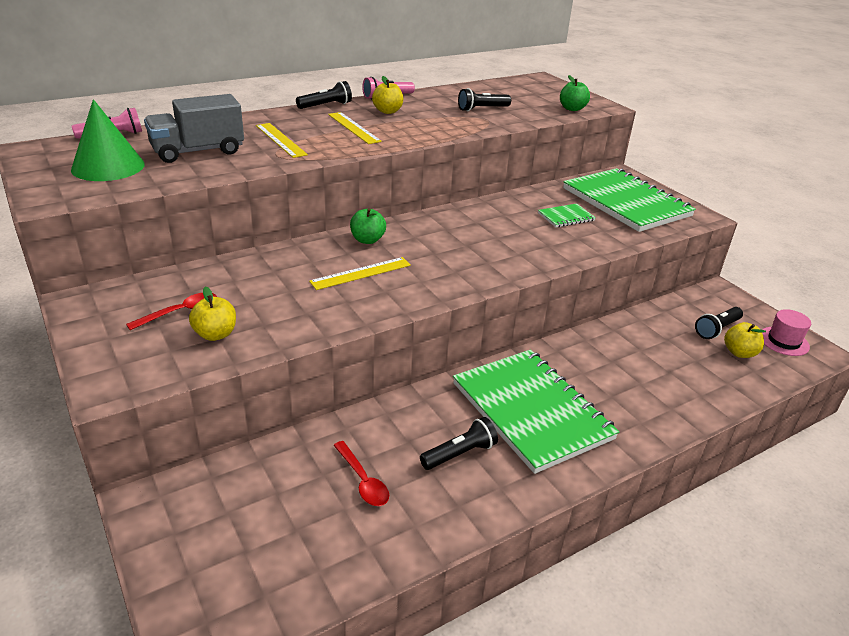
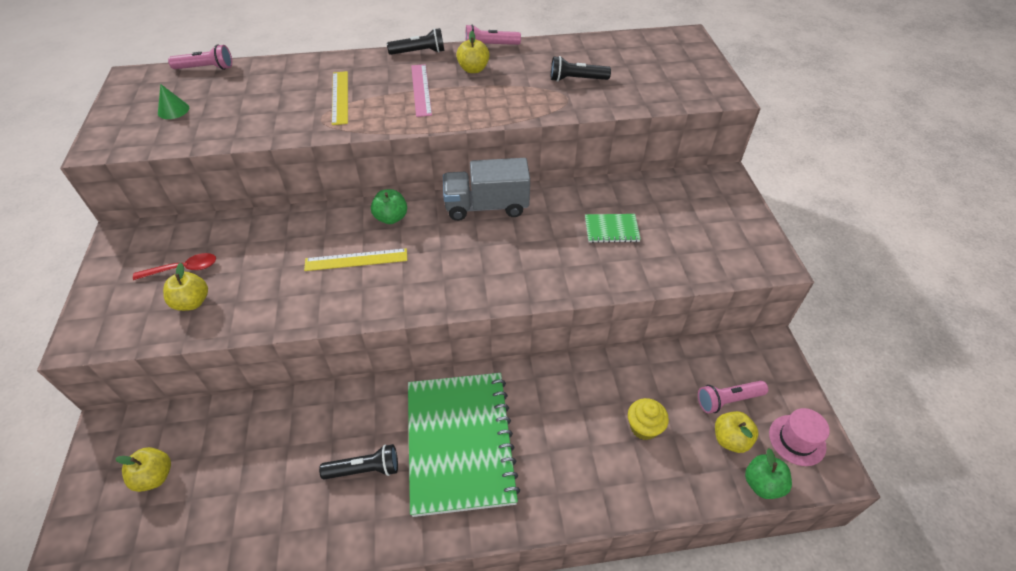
camera: 25 degrees right, 15 degrees up
(108, 166) = (173, 110): green cone -> green cone, size x0.48
(198, 151) = (258, 102): grey truck -> grey truck (486, 206)
(238, 523) = (155, 476): none -> yellow apple
(353, 127) = (421, 89): yellow ruler -> pink ruler
(363, 480) = (269, 469): red spoon -> none
(572, 109) = (682, 93): green apple -> green apple (762, 484)
(626, 202) = (697, 222): green notebook -> none
(671, 361) = (644, 427): none -> yellow cupcake
(717, 329) = (728, 400): black flashlight -> pink flashlight

